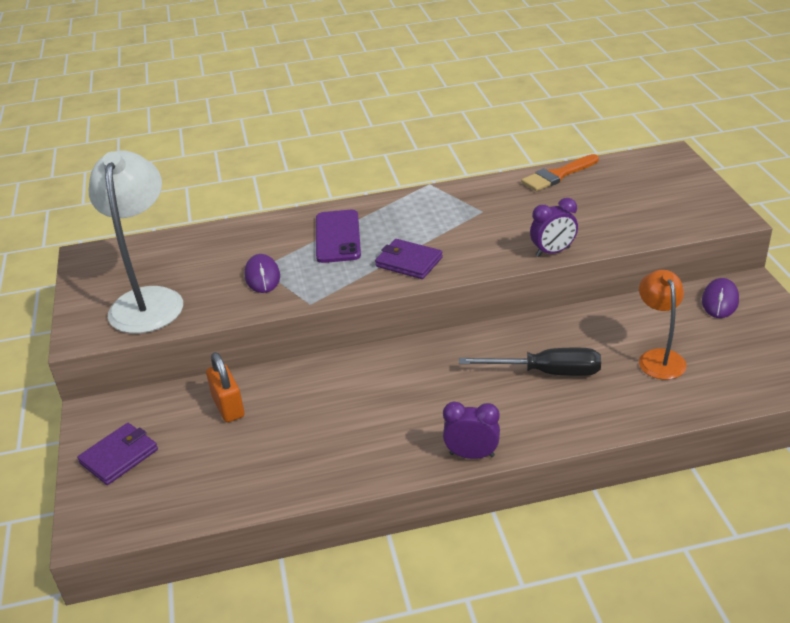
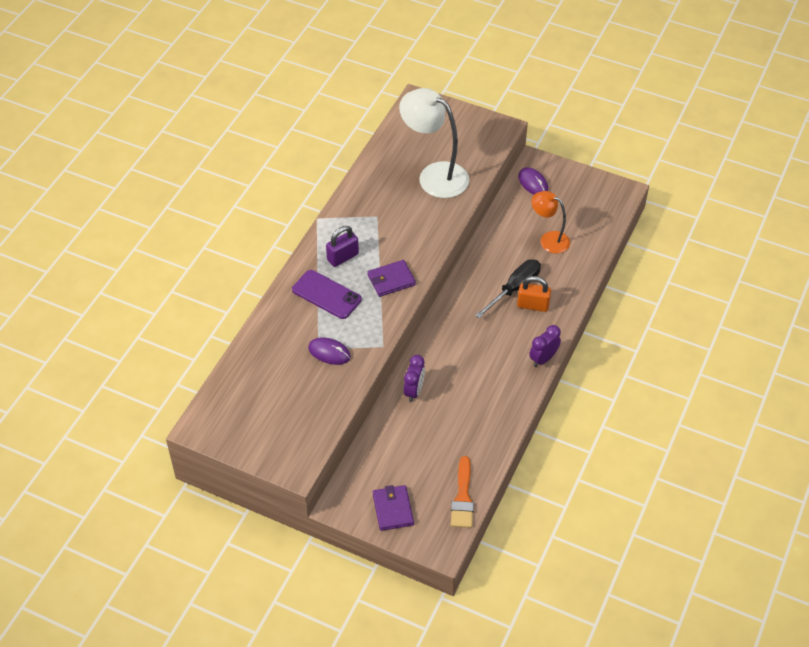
camera: 55 degrees left, 15 degrees up
(148, 300) = (293, 419): white lamp -> white lamp (434, 175)
(228, 407) = (400, 438): orange padlock -> orange padlock (533, 305)
(399, 221) = (343, 257): none -> purple padlock
(553, 252) = (451, 216): purple clock -> purple clock (414, 391)
(557, 175) = (379, 159): orange brush -> orange brush (463, 498)

